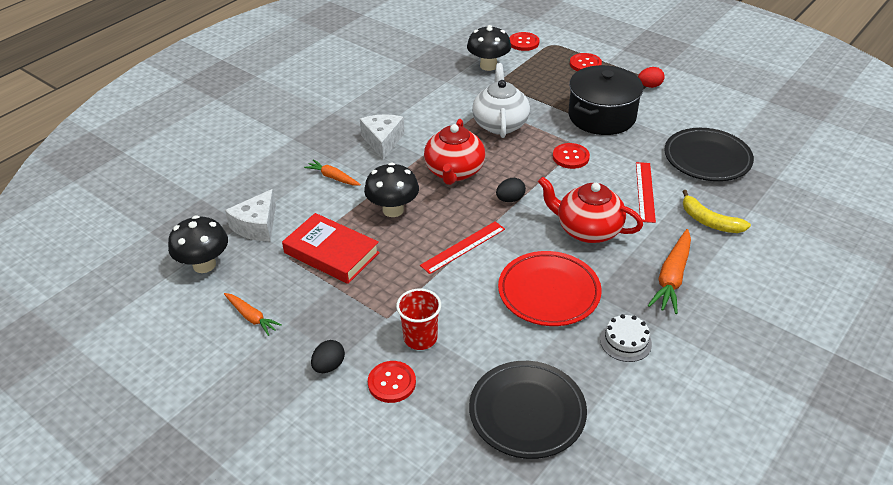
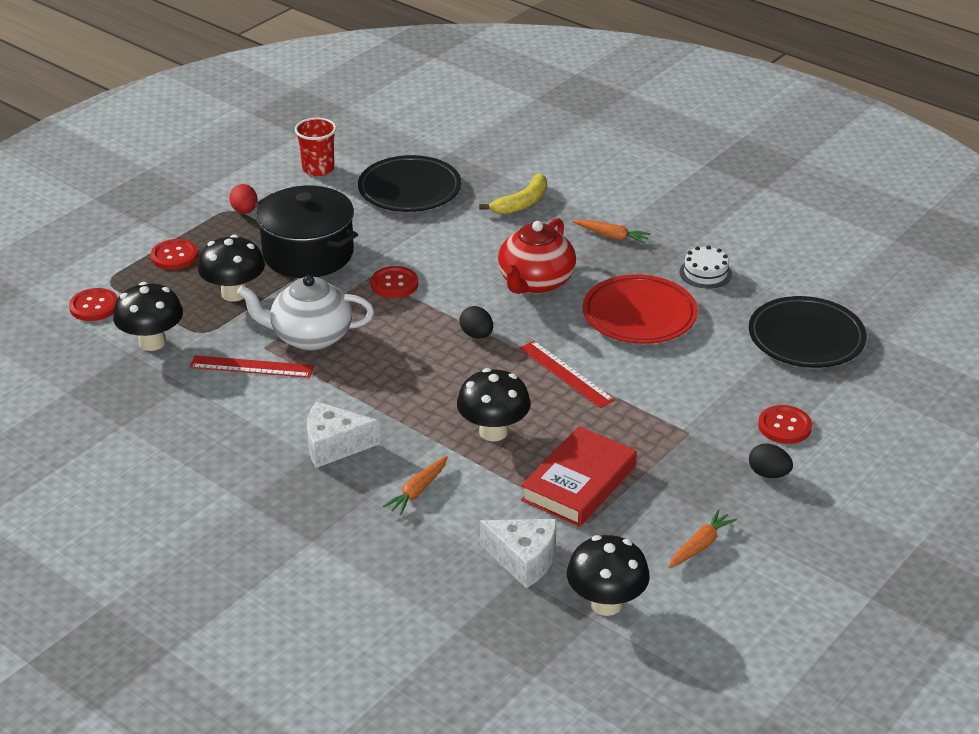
camera: 90 degrees left, 5 degrees down
(420, 338) = (718, 406): red cup -> red cup (318, 169)
(454, 172) = (415, 379): red teapot -> none
(546, 90) = (234, 293): none -> black mushroom
(645, 191) = (467, 237): red ruler -> red ruler (251, 367)
(672, 277) = (611, 236): orange carrot -> orange carrot, size x0.61

